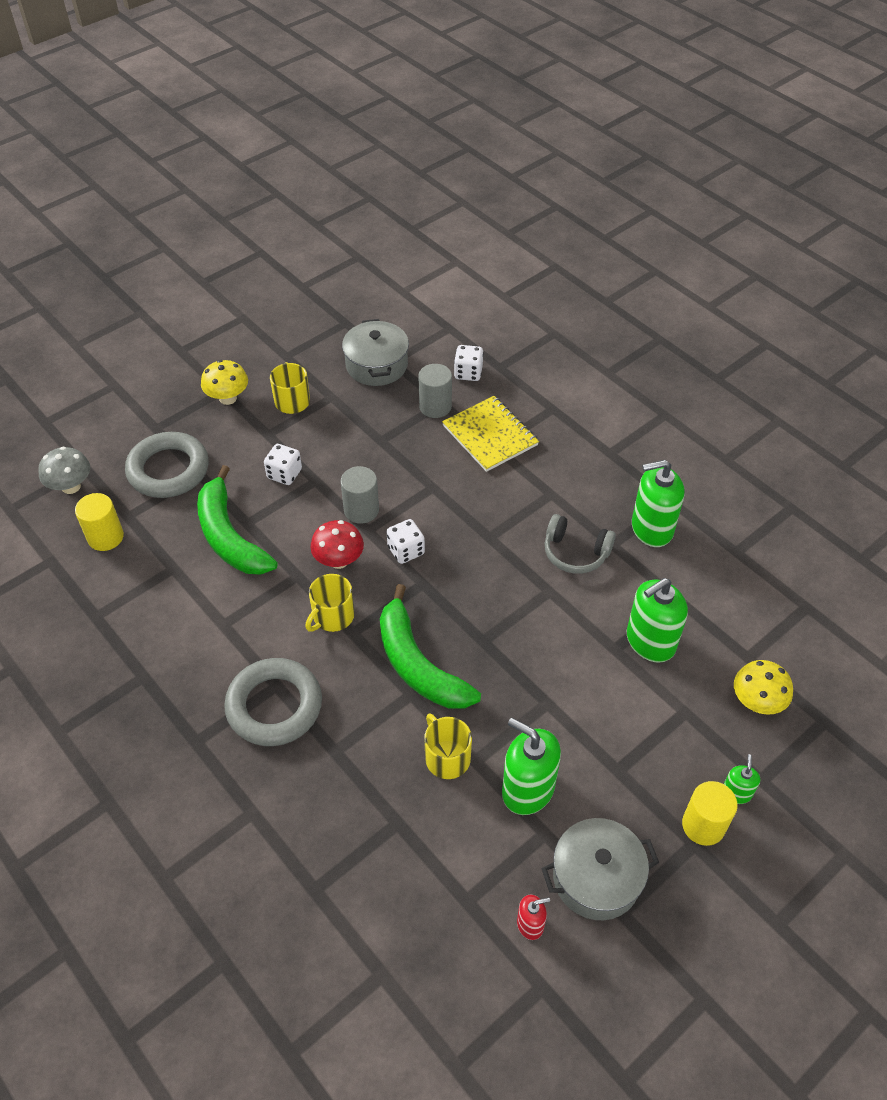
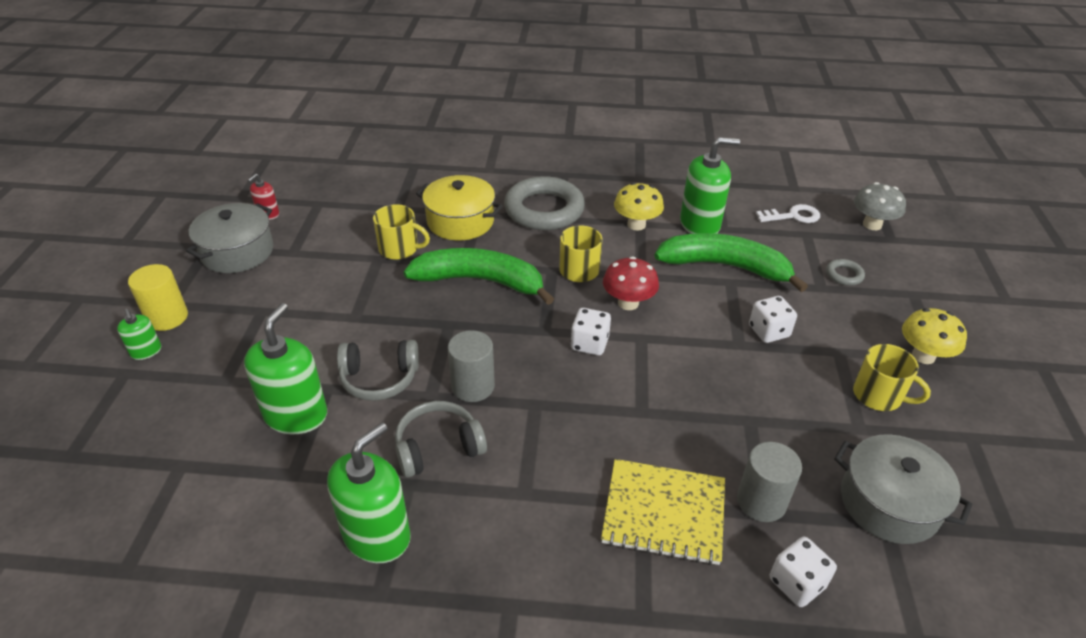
camera: 135 degrees right, 10 degrees down
(105, 537) = (793, 216): yellow cylinder -> white key
(168, 470) = (844, 275): grey ring -> grey ring, size x0.42
(361, 510) = (668, 348): grey cylinder -> grey cylinder (473, 386)
(361, 752) = (460, 221): none -> yellow pot
(527, 789) = (324, 265): green soap dispenser -> green soap dispenser (700, 224)
(572, 629) = (379, 378): none -> grey headphones
(756, 702) = (154, 429): yellow mushroom -> yellow mushroom (636, 224)

